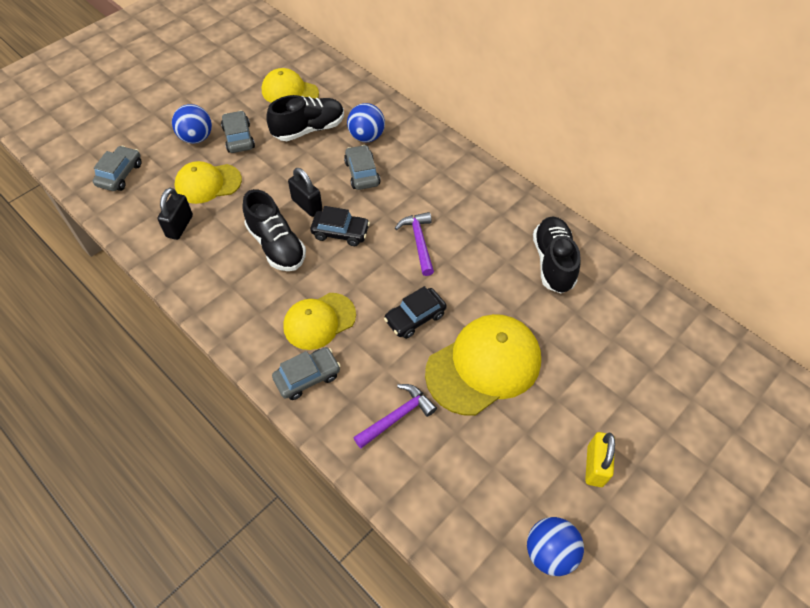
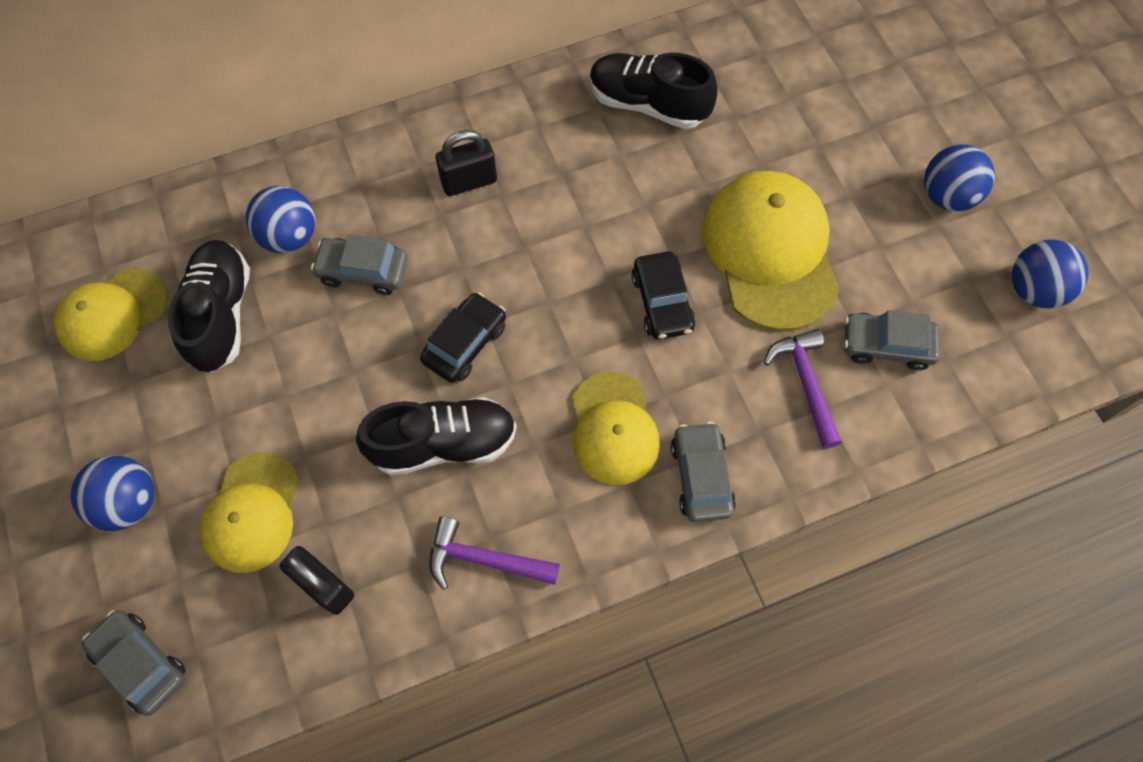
camera: 65 degrees left, 10 degrees up
(238, 138) = (173, 431): grey car -> grey car (886, 345)
(307, 205) = (385, 372): black padlock -> black padlock (469, 182)
(419, 242) = (536, 246): purple hammer -> purple hammer (485, 559)
(595, 466) = (946, 196): yellow padlock -> blue ball

